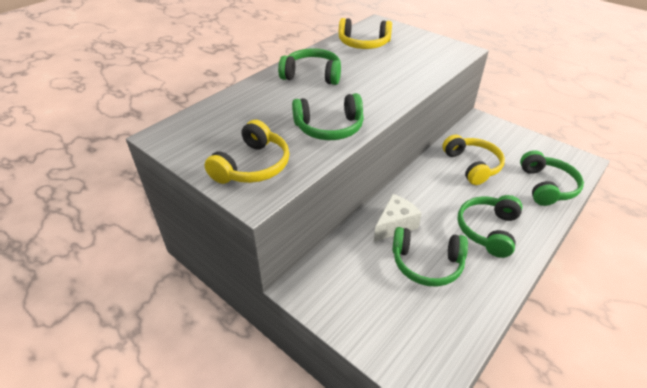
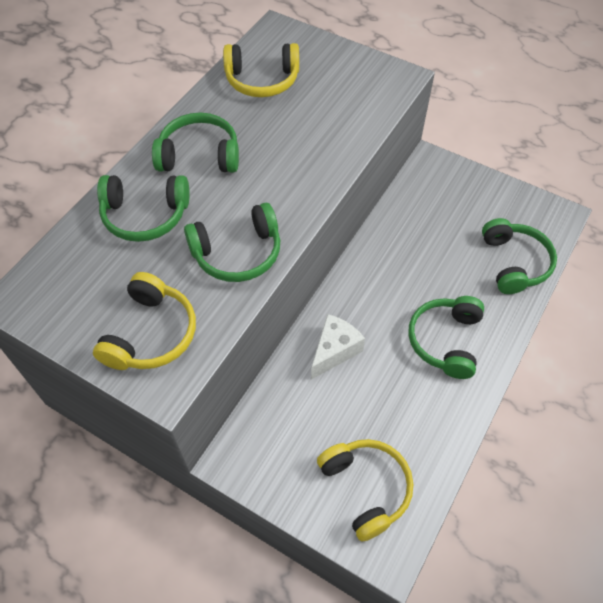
camera: 10 degrees left, 15 degrees up
(426, 264) = (376, 401): green headphones -> green headphones (145, 215)
(472, 165) = (423, 242): yellow headphones -> yellow headphones (366, 488)

